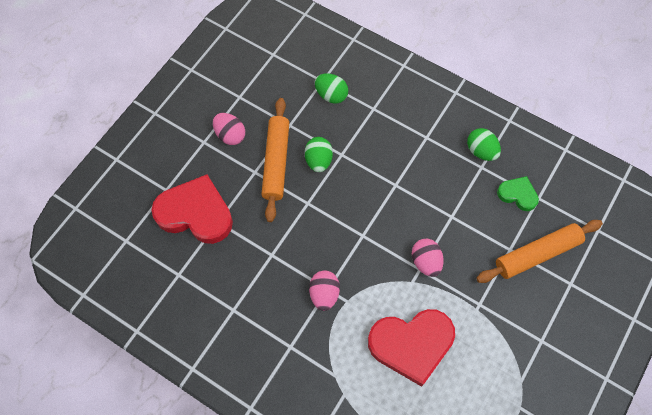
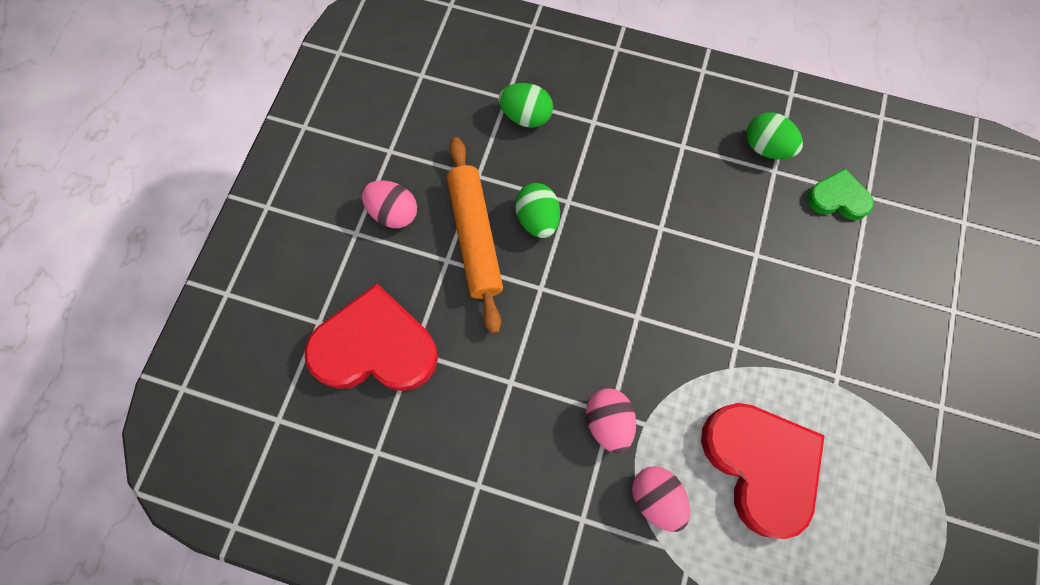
camera: 15 degrees left, 5 degrees up
(411, 344) = (760, 465): red heart -> red heart turned 90 degrees counterclockwise
(425, 262) = (741, 332): pink egg -> pink egg (656, 498)
(537, 254) = (893, 279): orange rolling pin -> none

